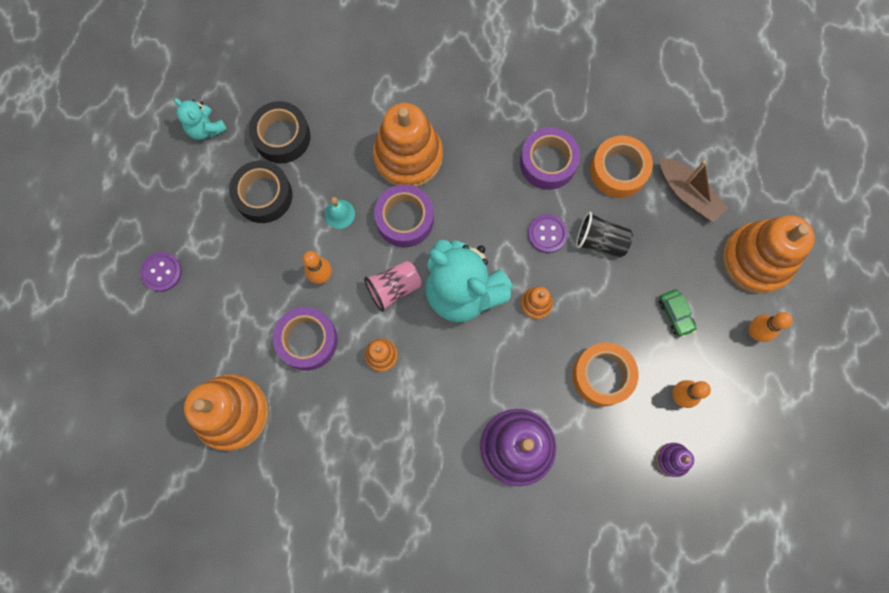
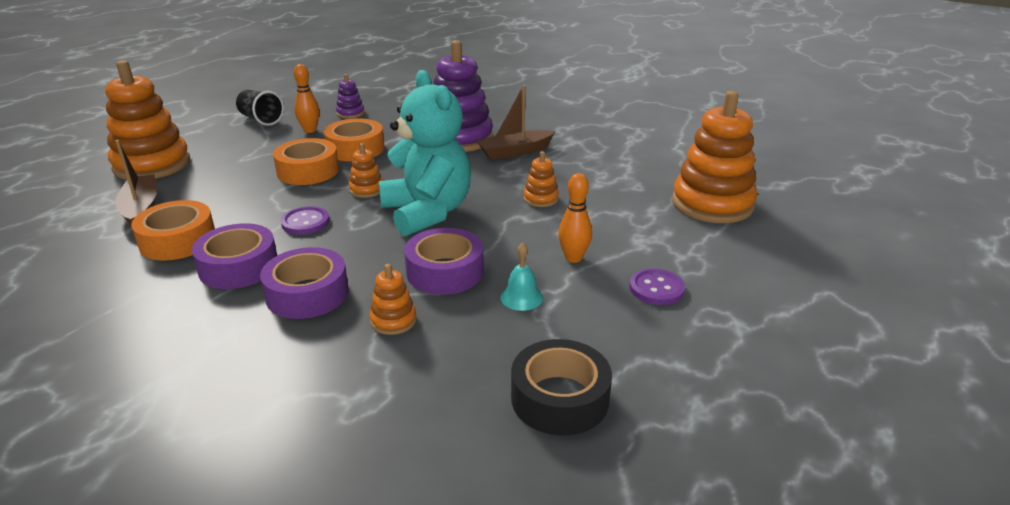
camera: 155 degrees left, 45 degrees down
(162, 272) = (786, 313): purple button -> purple button (656, 288)
(206, 128) = (689, 453): turquoise teddy bear -> none
(263, 195) = (617, 343): black tape -> none
(307, 340) = (613, 223): purple tape -> purple tape (307, 294)
(394, 288) = (497, 231): pink cup -> none
(408, 156) = (393, 320): orange stacking toy -> orange stacking toy, size x0.45
(446, 441) = (515, 152): none -> brown boat
(600, 241) = (262, 205): black cup -> black cup (261, 119)
(611, 312) = (308, 171): none -> orange tape
(675, 314) = (258, 158): green car -> none
(754, 332) = (213, 139): orange bowling pin -> none

